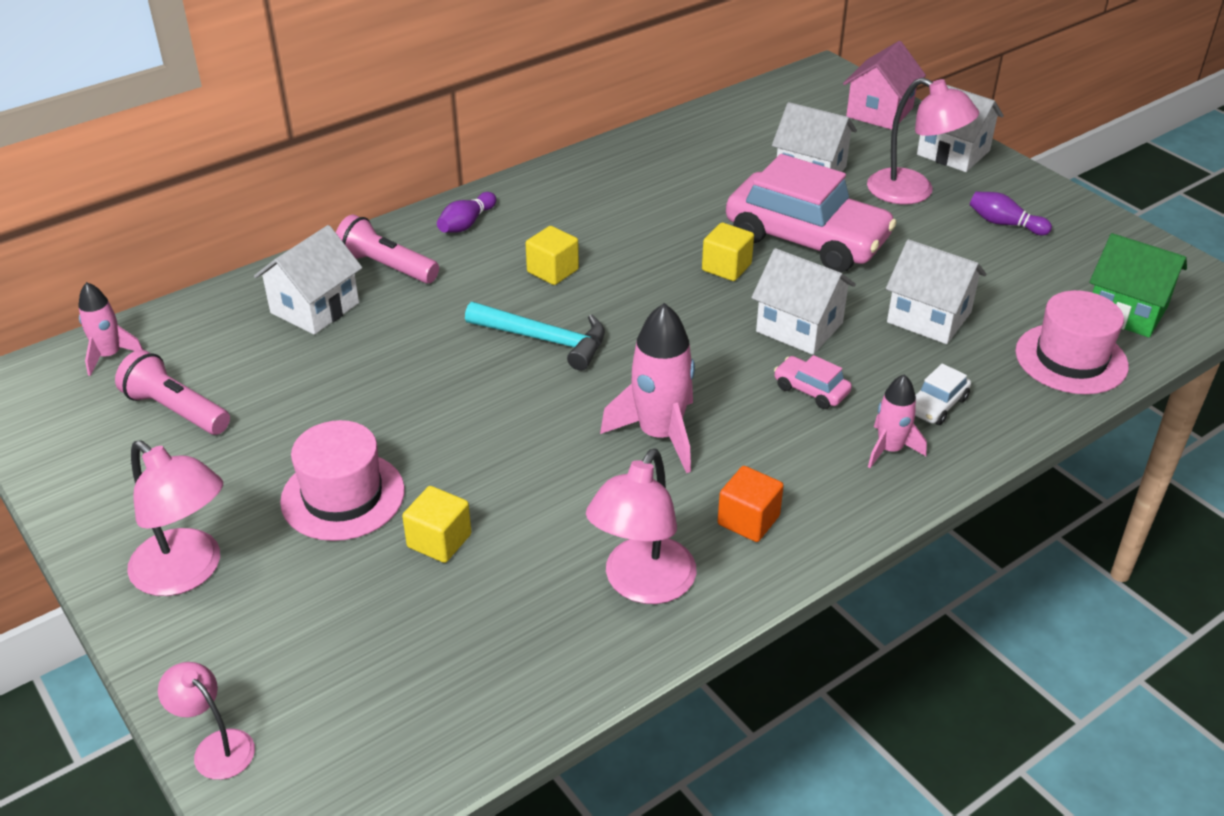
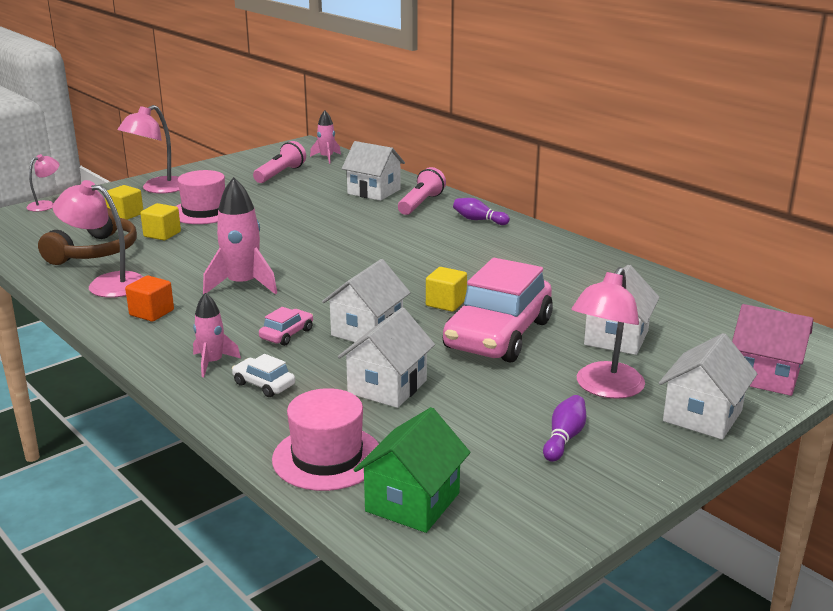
camera: 85 degrees right, 15 degrees down
(502, 620) = (95, 252): none -> brown headphones
(544, 340) = (345, 248): turquoise hammer -> none
(552, 271) = (427, 247): yellow cube -> yellow cube (125, 214)

